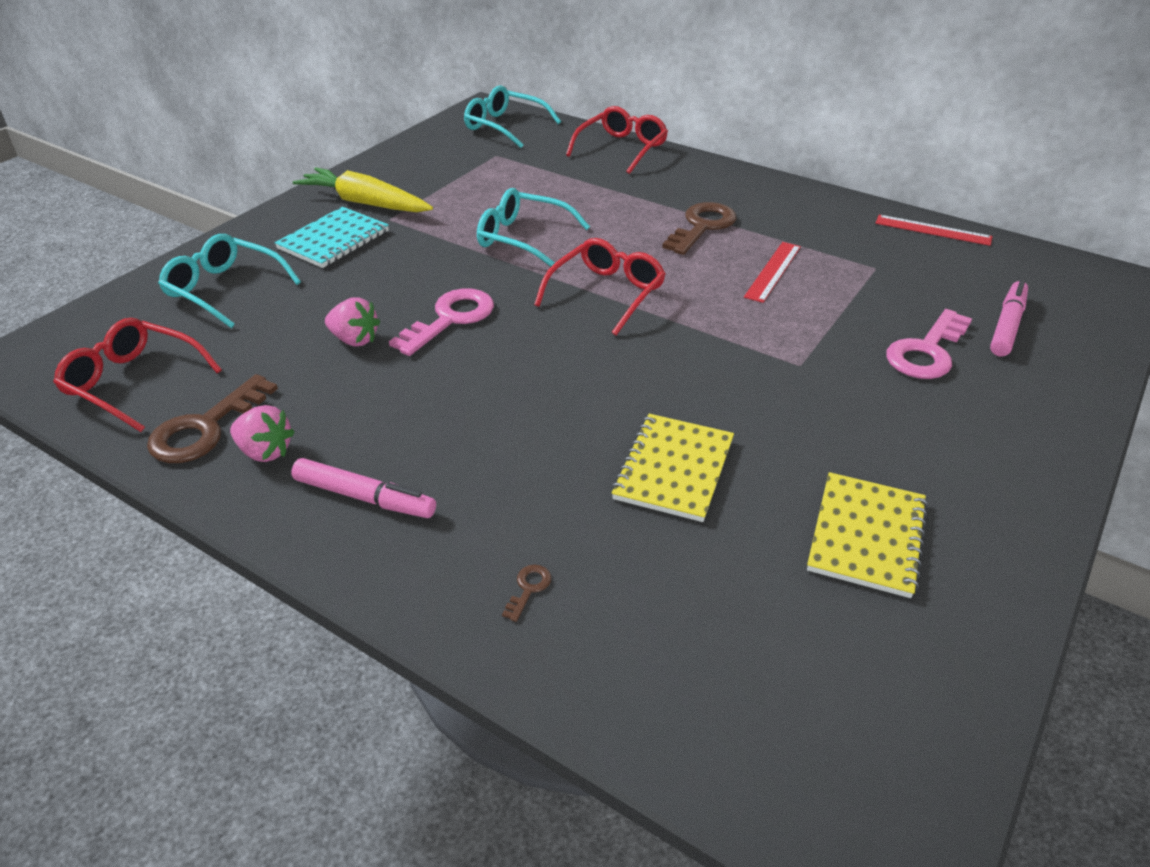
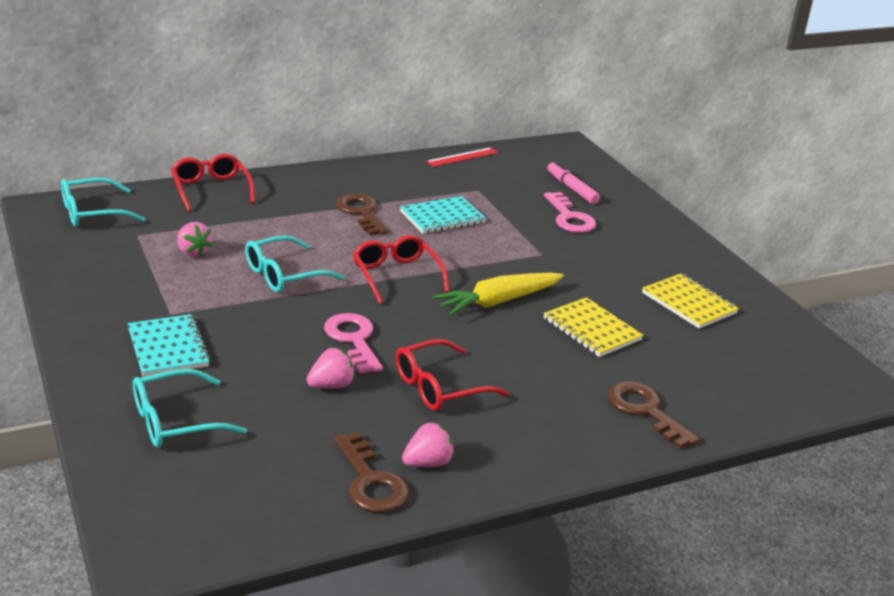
camera: 60 degrees left, 10 degrees down
(134, 383) = (267, 501): red glasses -> red glasses (440, 387)
(364, 497) = (516, 438): pink marker -> none
(365, 203) = (126, 314): yellow carrot -> yellow carrot (498, 301)
(502, 186) = (193, 252): none -> pink strawberry
(529, 588) = (645, 411): brown key -> brown key, size x2.38
(773, 271) = (442, 217): red ruler -> turquoise notebook

